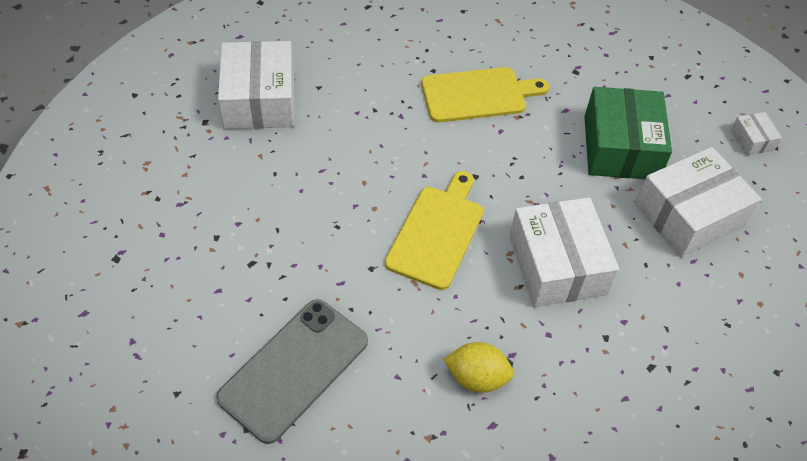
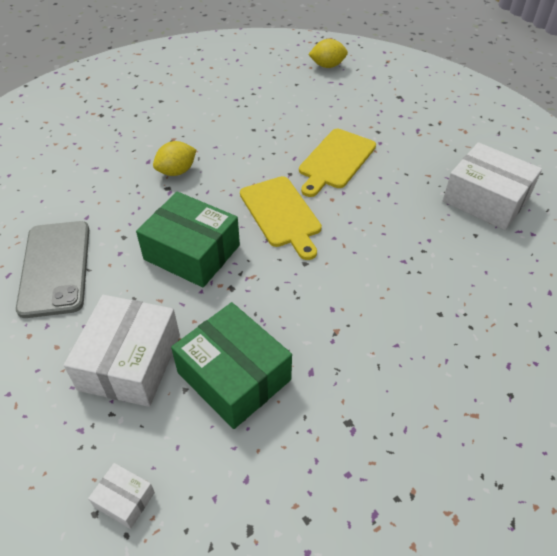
camera: 135 degrees right, 5 degrees down
(92, 389) = (327, 66): none -> yellow lemon
(294, 369) = (263, 119): grey phone -> grey phone (55, 268)
(478, 95) = (384, 323): yellow cutting board -> yellow cutting board (335, 161)
(557, 265) = (192, 252): white box -> green box

